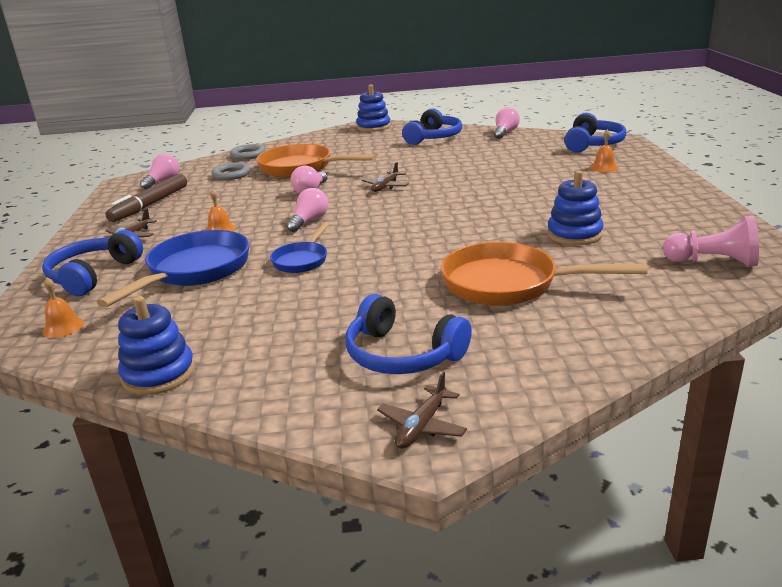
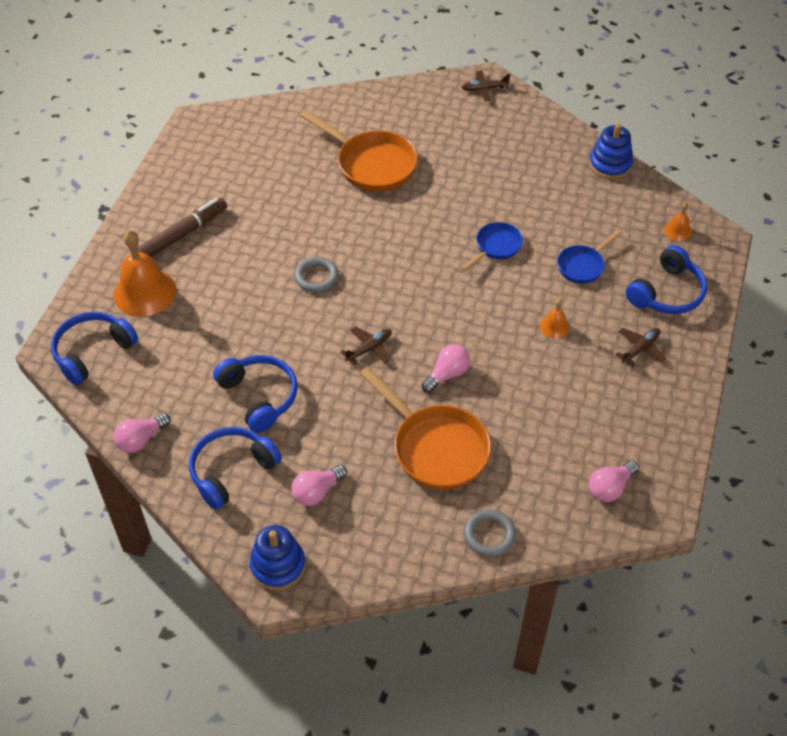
camera: 160 degrees left, 25 degrees up
(150, 205) = (624, 420): brown marker -> brown marker (182, 235)
(194, 271) = (583, 265): blue pan -> blue pan, size x0.55
(231, 174) = (523, 469): grey ring -> grey ring (316, 277)
(309, 221) = (470, 307): pink light bulb -> pink light bulb (317, 492)
(402, 354) = (470, 132): blue headphones -> blue headphones (259, 397)
(422, 426) = (484, 89): brown plane -> brown plane turned 150 degrees counterclockwise
(574, 234) = (281, 198): blue stacking toy -> none
(604, 167) = (145, 292): orange bell -> orange bell, size x2.14
(713, 262) = (232, 136): pink pawn -> none

